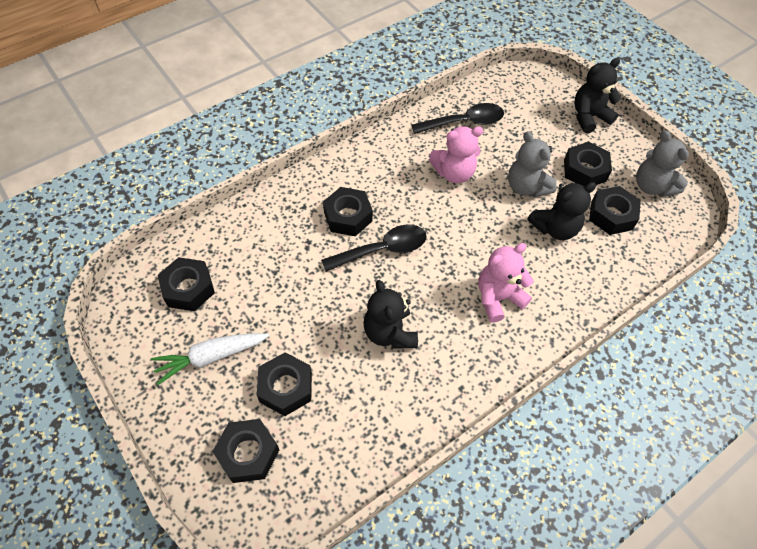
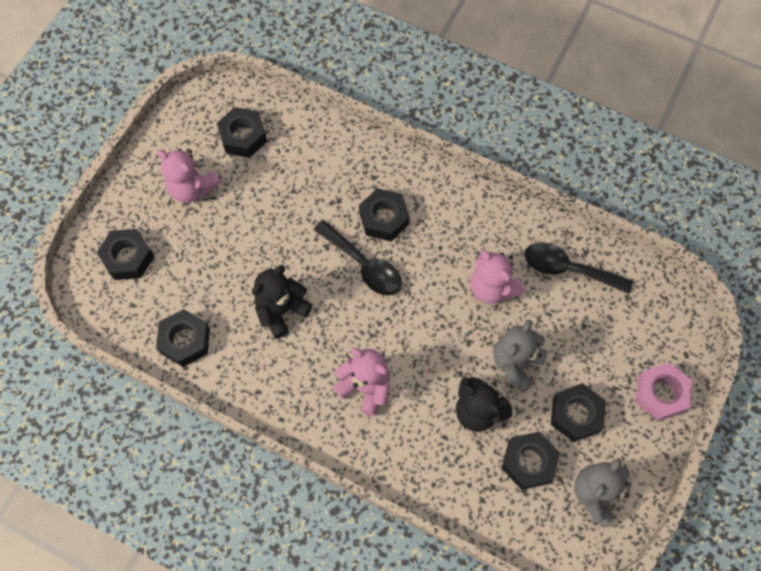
camera: 65 degrees right, 10 degrees up
(211, 357) = (192, 188): white carrot -> pink teddy bear
(286, 387) = (193, 255): black nut -> black nut (185, 340)
(464, 122) = (568, 269): black spoon -> black spoon turned 150 degrees clockwise
(589, 117) = (660, 393): black teddy bear -> pink nut

